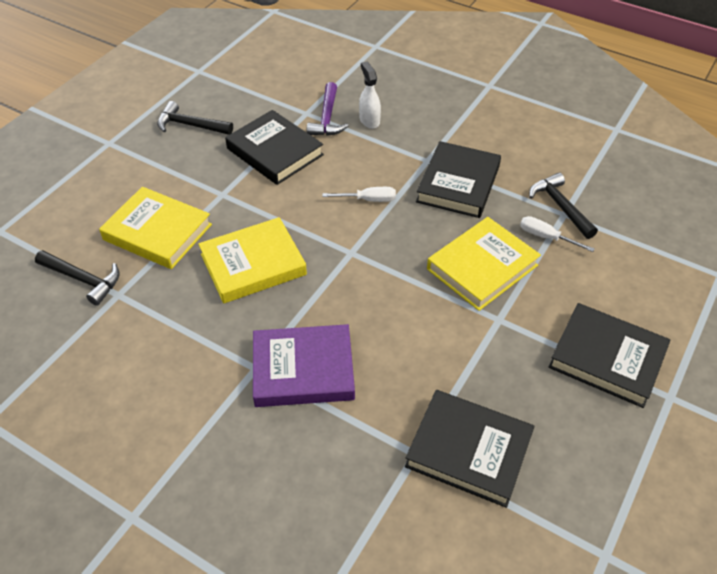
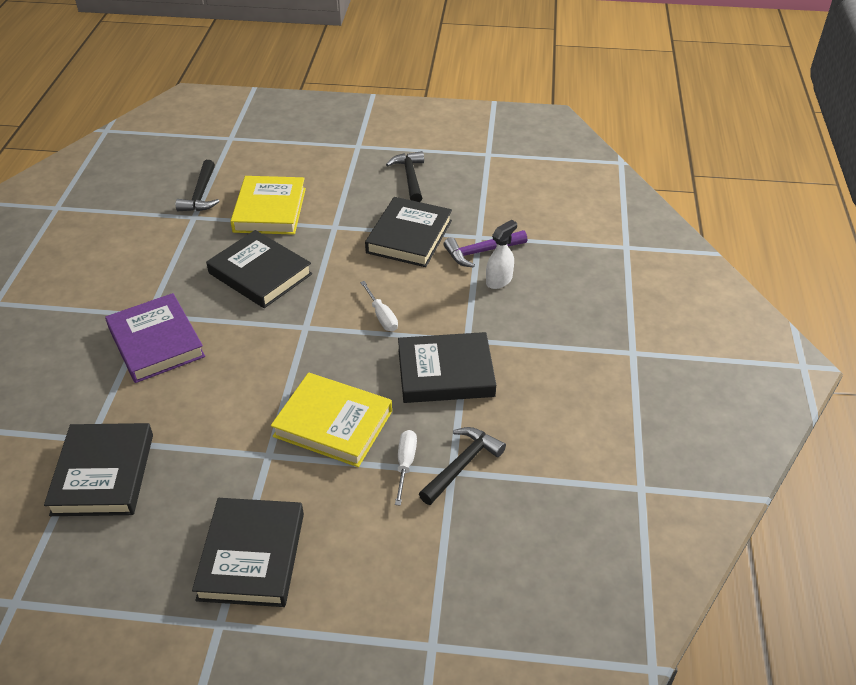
camera: 65 degrees right, 5 degrees down
(253, 264) = (260, 273): yellow book -> black book

